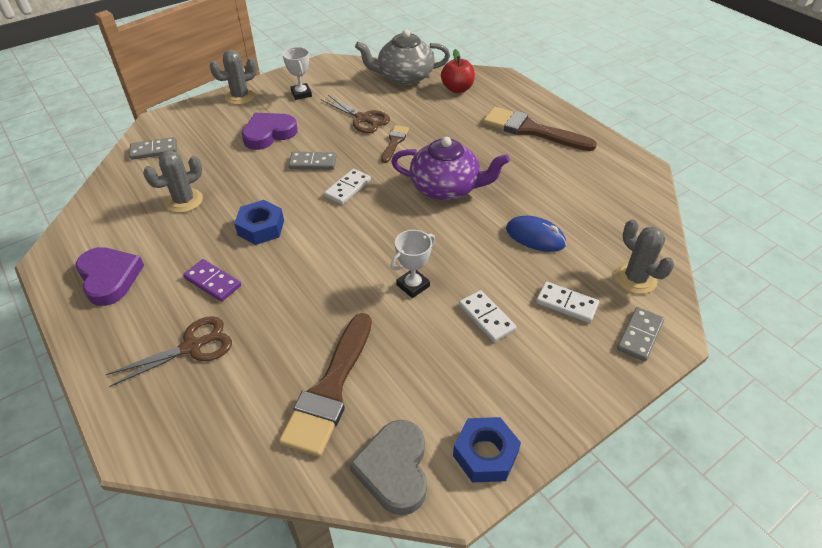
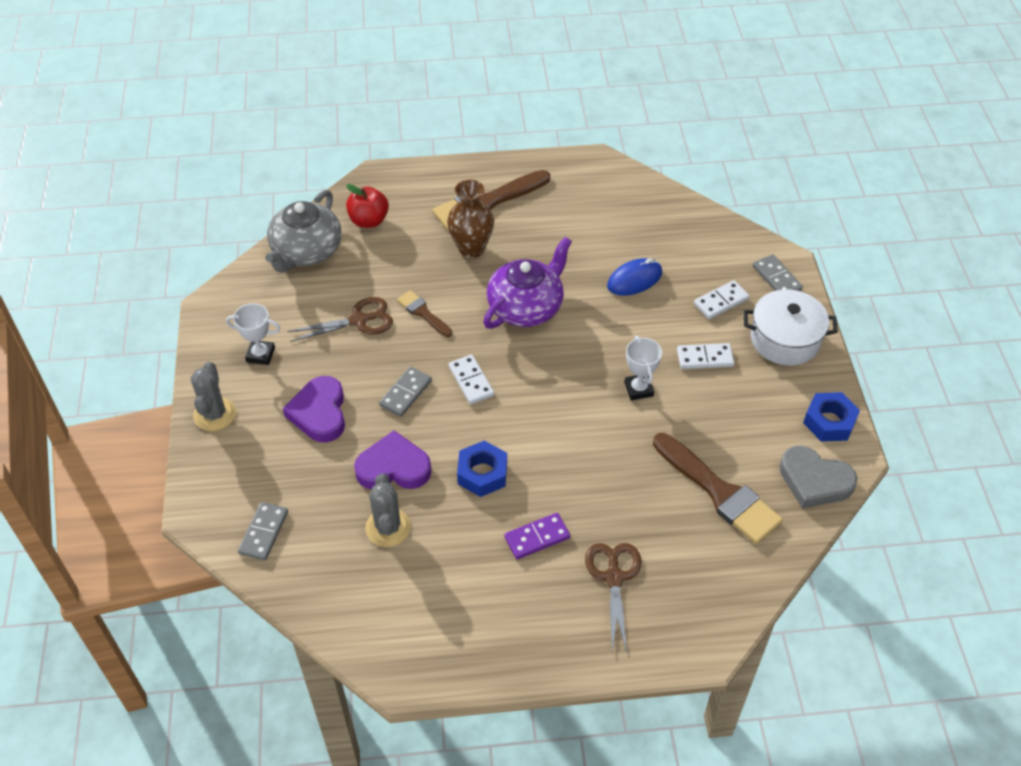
camera: 60 degrees left, 5 degrees up
(109, 278) = (472, 625): purple heart -> purple heart (393, 467)
(478, 140) = (471, 248): none -> brown vase
(565, 372) = (785, 339): none -> white pot
(635, 279) = (721, 246): grey cactus -> none

